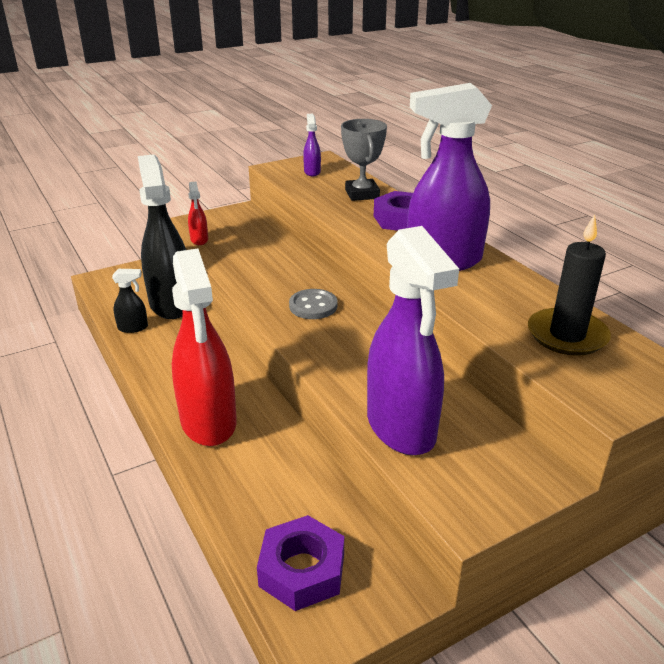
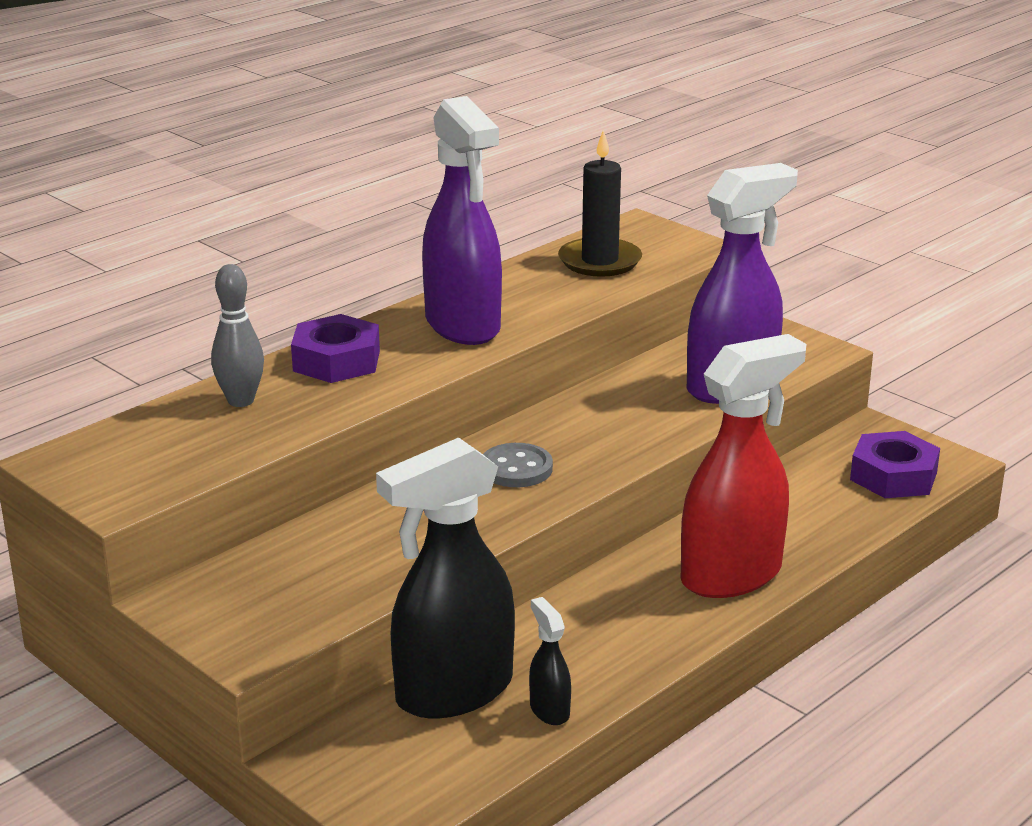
camera: 105 degrees left, 5 degrees down
(199, 240) = (330, 618): red spray bottle -> none
(312, 172) = (137, 459): purple spray bottle -> none
(362, 194) = (241, 401): grey trophy -> grey bowling pin

